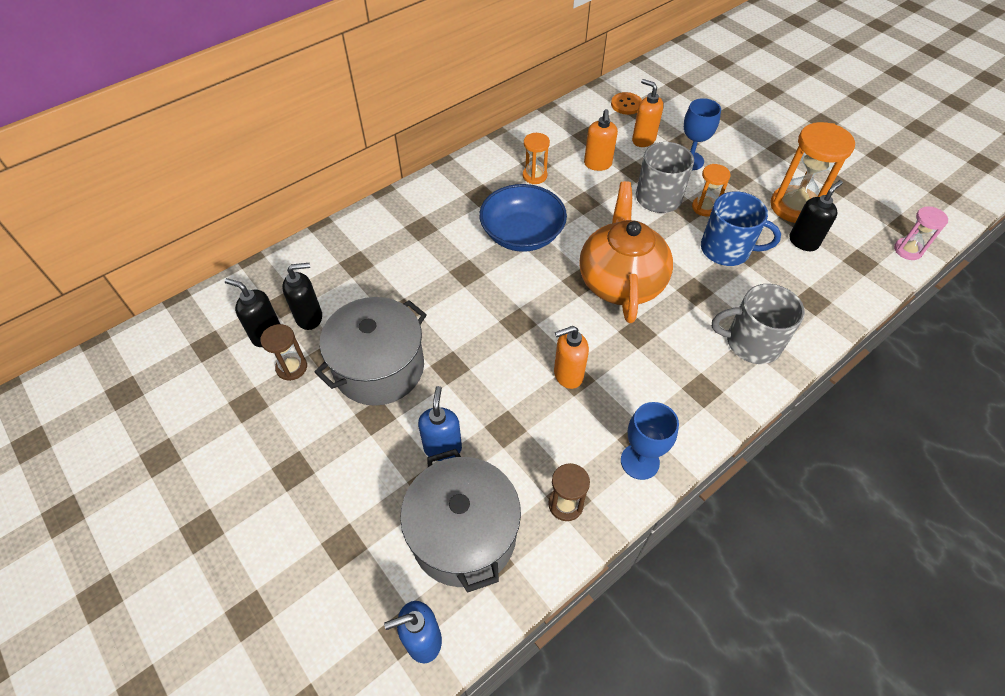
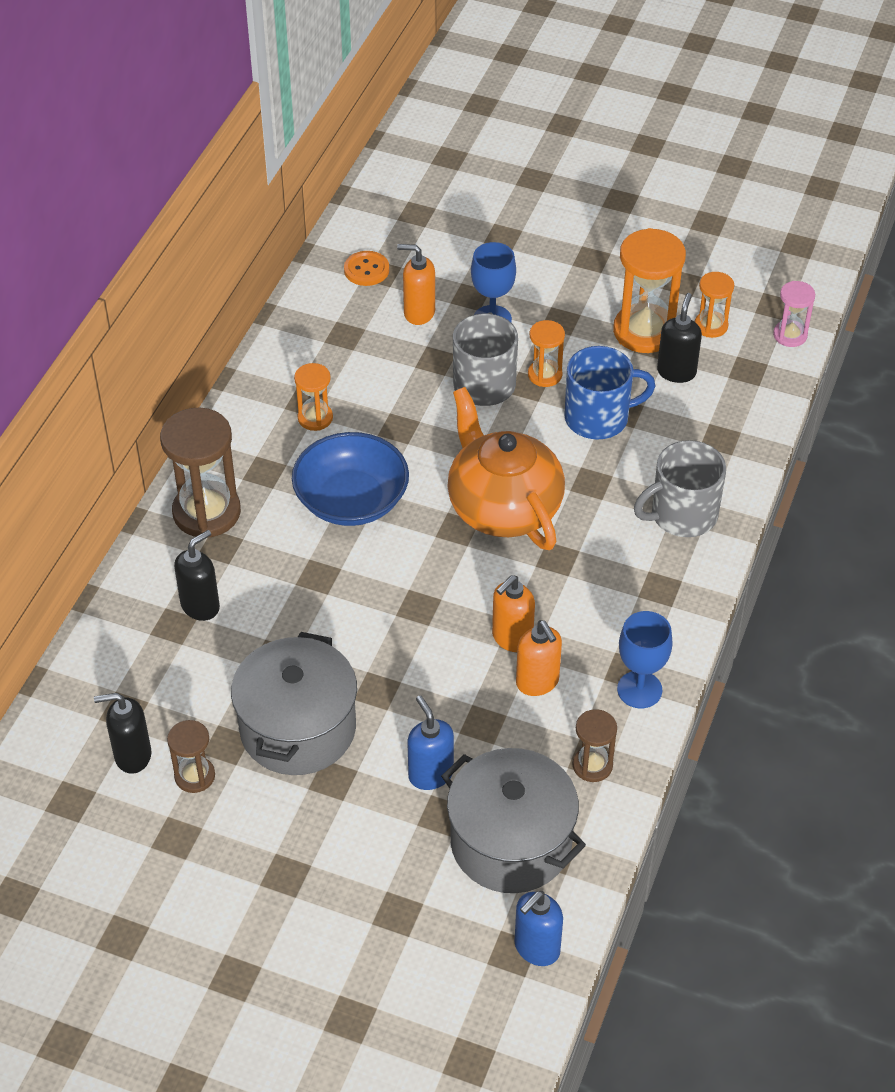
camera: 30 degrees left, 5 degrees down
(309, 317) = (169, 713): black soap dispenser -> black soap dispenser (200, 606)
(428, 204) = (206, 512): none -> brown hourglass
(597, 164) = (383, 370): orange soap dispenser -> orange soap dispenser (537, 682)
(847, 221) = (711, 326): none -> orange hourglass

